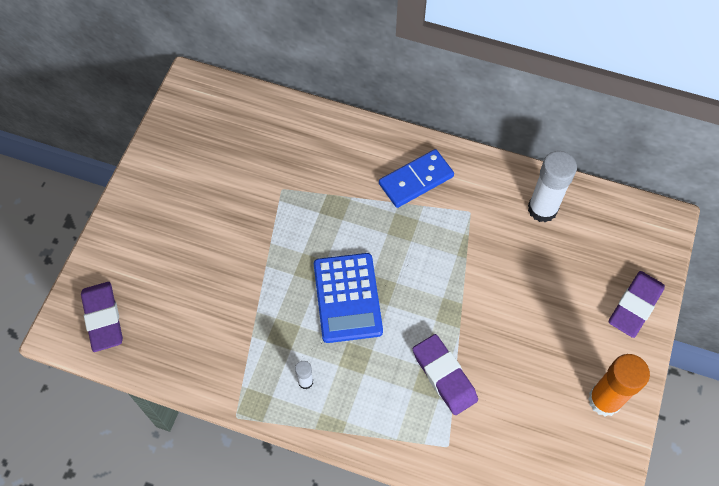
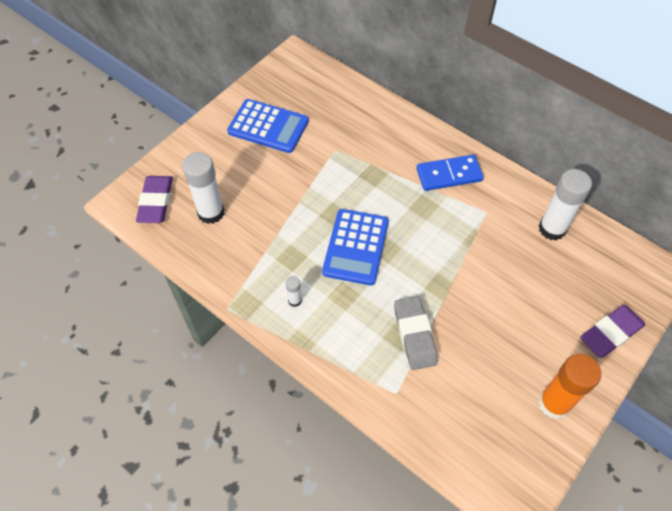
camera: 20 degrees right, 5 degrees down
(172, 310) = (211, 212): none -> white glue stick
(195, 183) = (268, 126): none -> blue calculator
(444, 376) = (414, 335): purple eraser -> grey eraser

